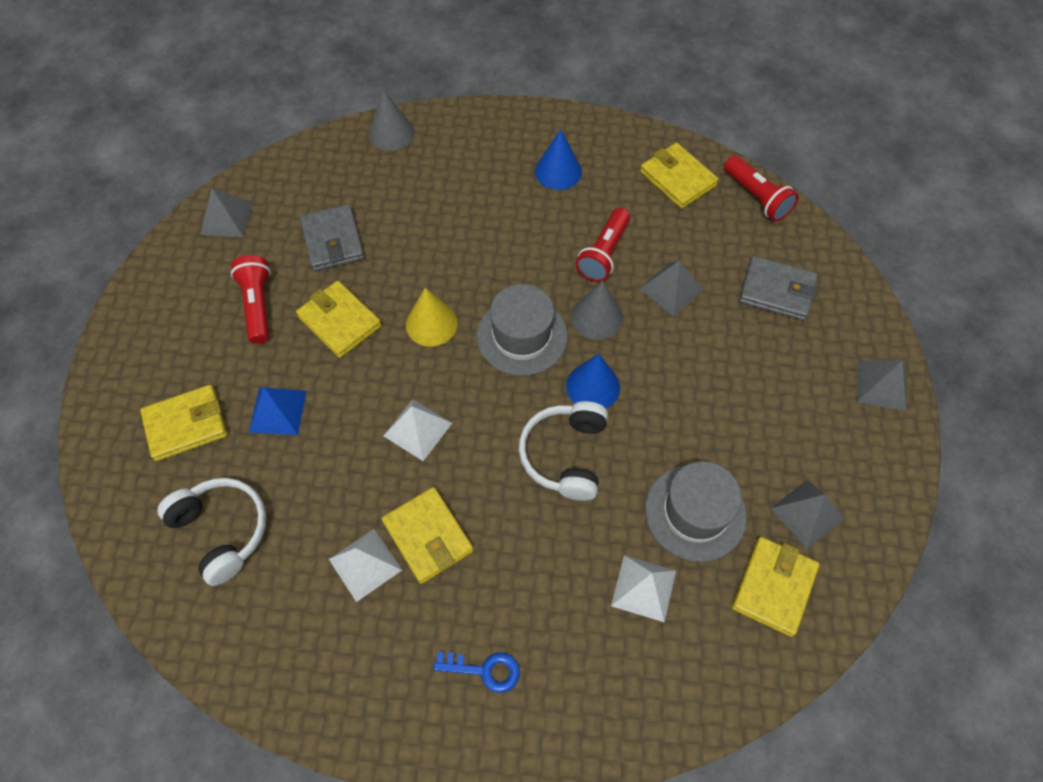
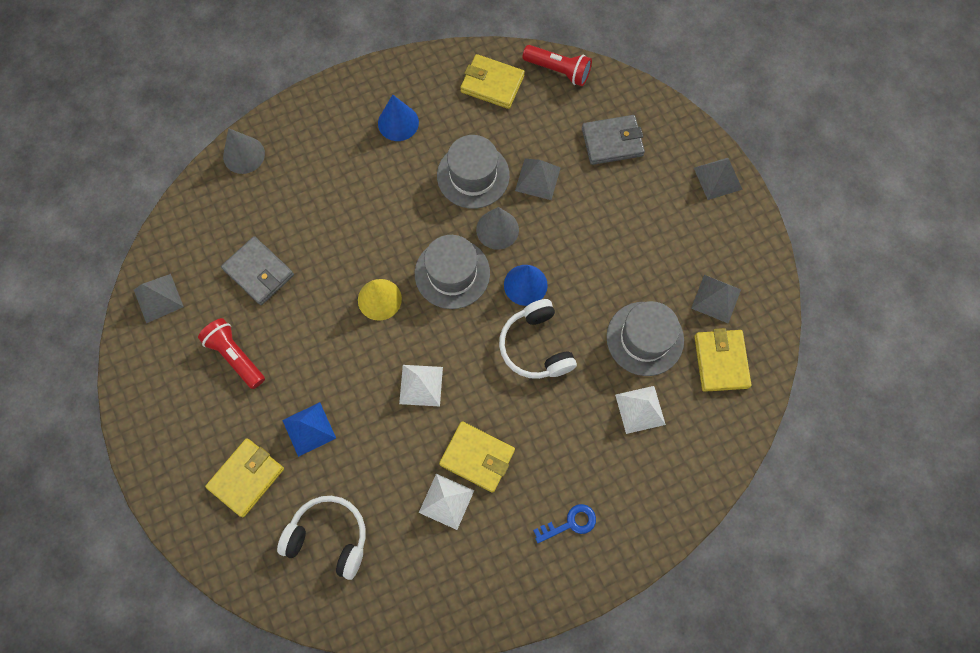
camera: 30 degrees left, 10 degrees up
(339, 321) = (308, 335): yellow wallet -> none
(603, 254) = (473, 175): red flashlight -> grey hat

